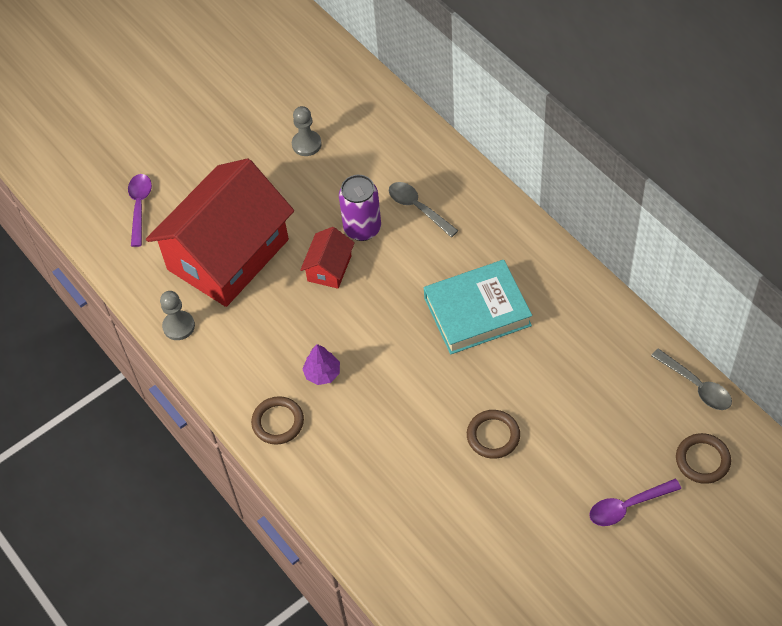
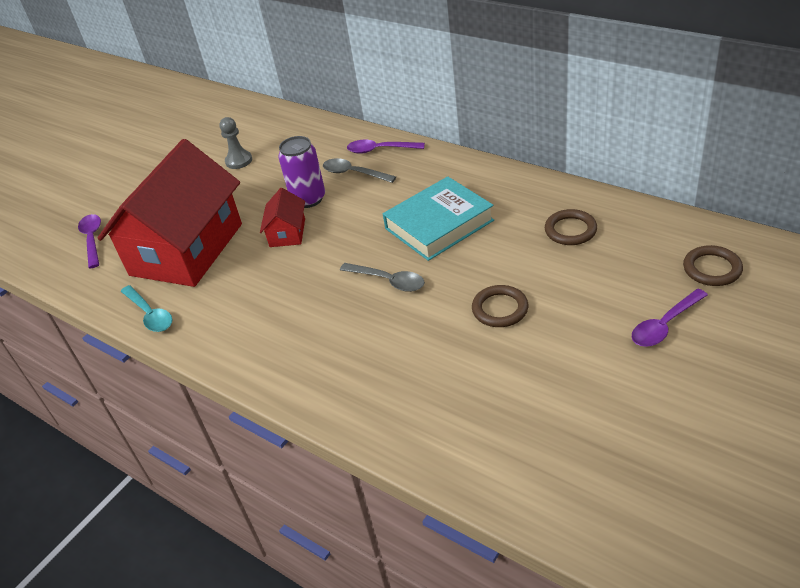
camera: 15 degrees left, 15 degrees down
(179, 326) = (150, 314): grey pawn -> turquoise spoon
(278, 422) = (275, 361): brown ring -> brown ring (570, 230)
(322, 373) = (308, 310): purple tree -> none
(456, 183) = (380, 150): none -> purple spoon
(696, 385) = (668, 219): grey spoon -> grey spoon (388, 281)

